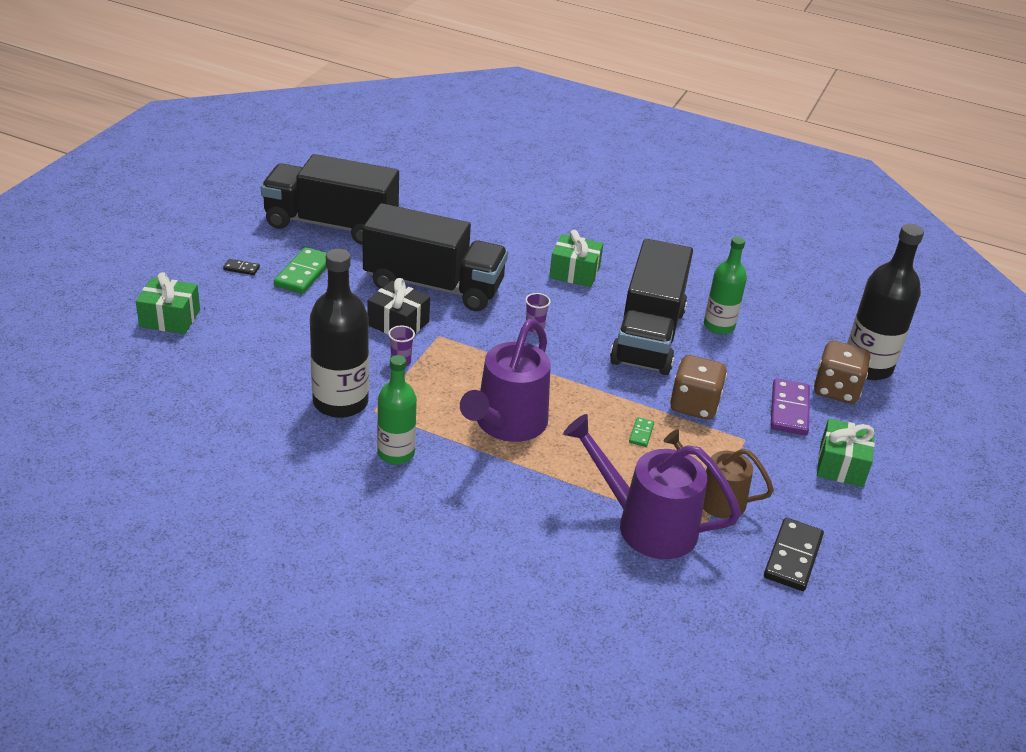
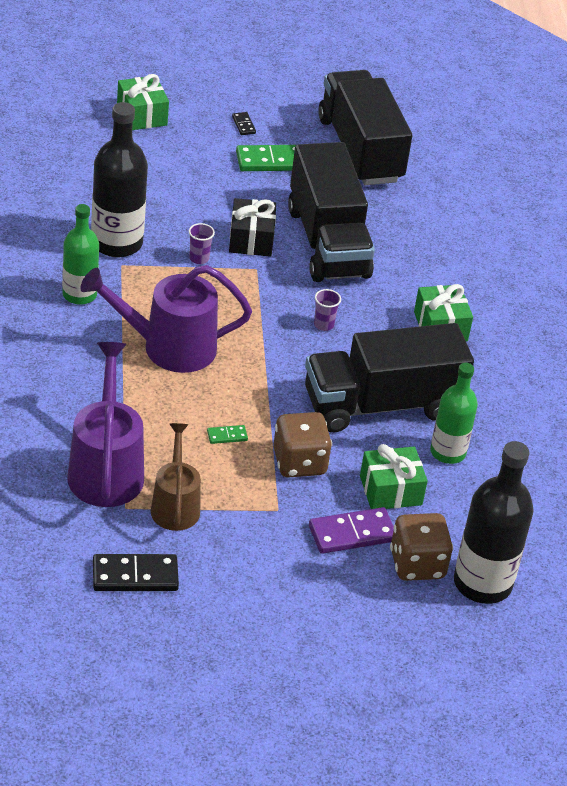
camera: 60 degrees right, 5 degrees up
(841, 465) = (295, 589): green gift -> green gift (390, 490)

